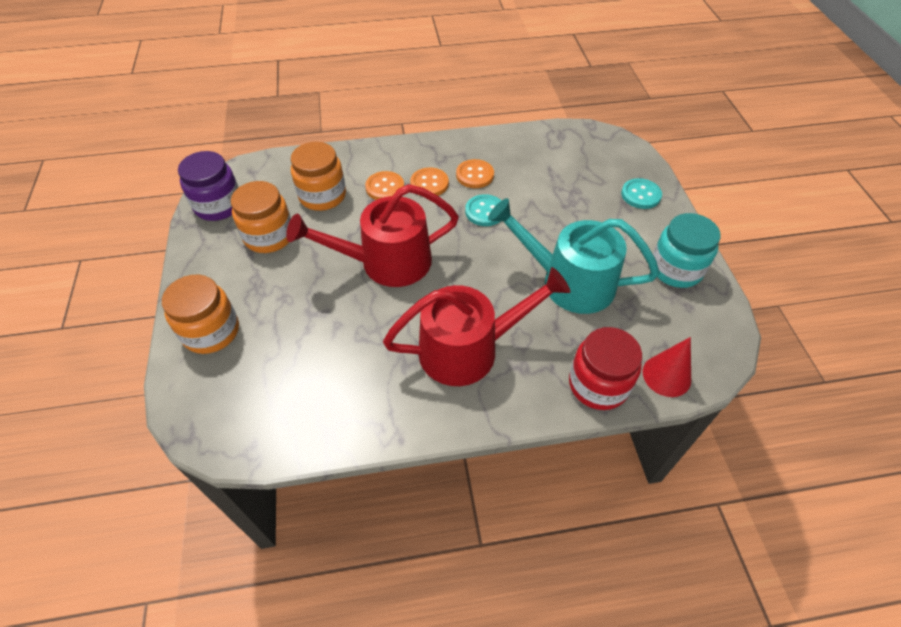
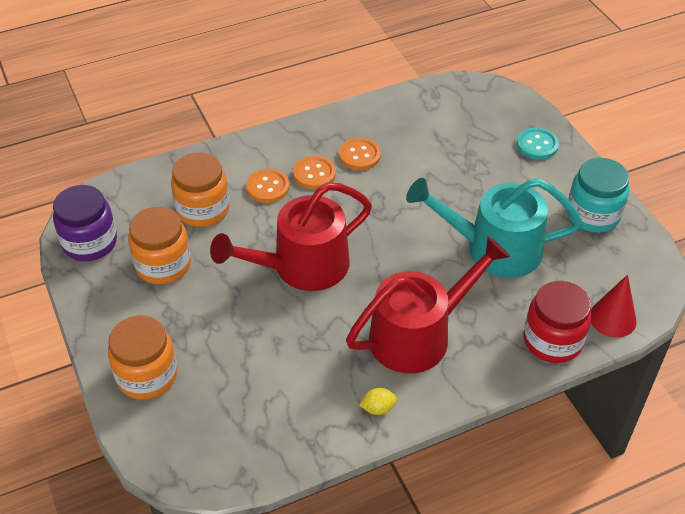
camera: 15 degrees left, 5 degrees down
(403, 413) = (378, 408): none -> yellow lemon
(485, 211) = (384, 193): turquoise button -> none

